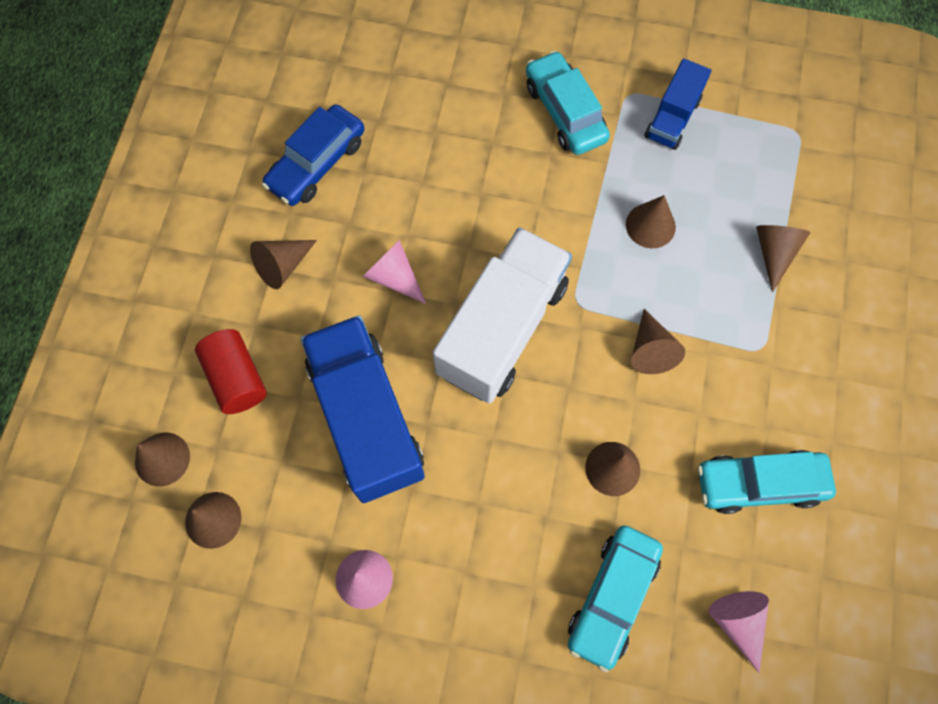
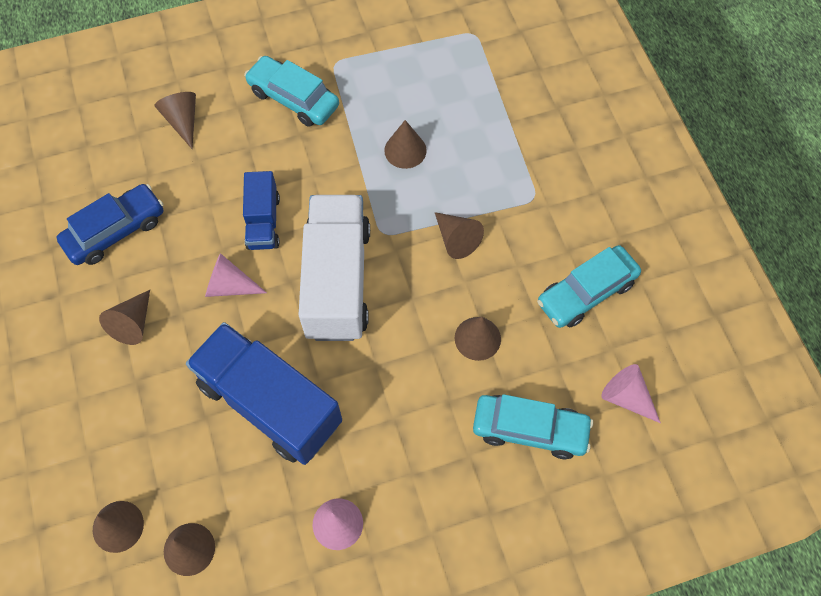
camera: 30 degrees left, 5 degrees down
(236, 378) = (145, 429): red cylinder -> none
(317, 163) = (115, 231): blue car -> blue car turned 135 degrees counterclockwise
(612, 597) = (530, 429): turquoise car -> turquoise car turned 75 degrees counterclockwise
(672, 118) = (377, 66): blue truck -> blue truck (263, 222)
(774, 253) = (504, 126): brown cone -> brown cone (183, 121)

